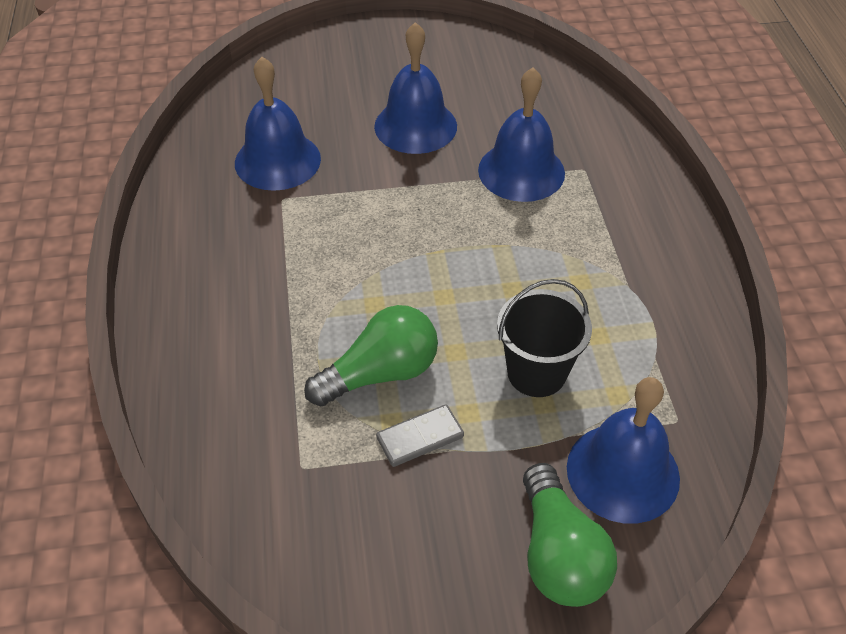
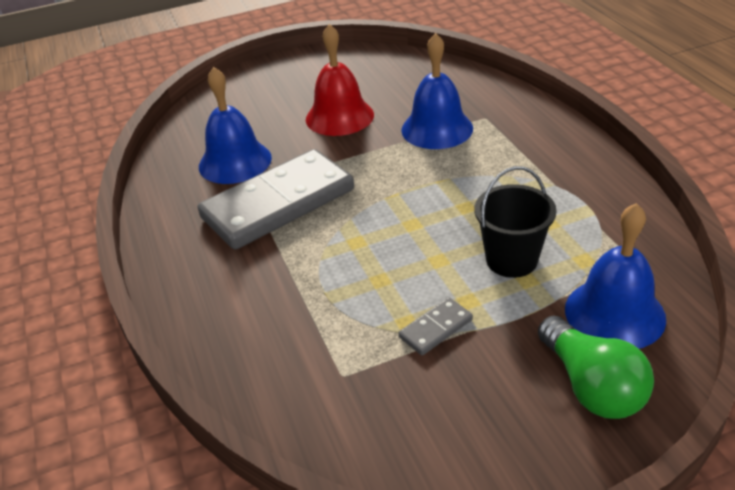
camera: 10 degrees left, 10 degrees down
(306, 230) = (278, 204): none -> grey domino
(380, 373) = (382, 290): green light bulb -> none
(415, 126) = (339, 116): blue bell -> red bell

